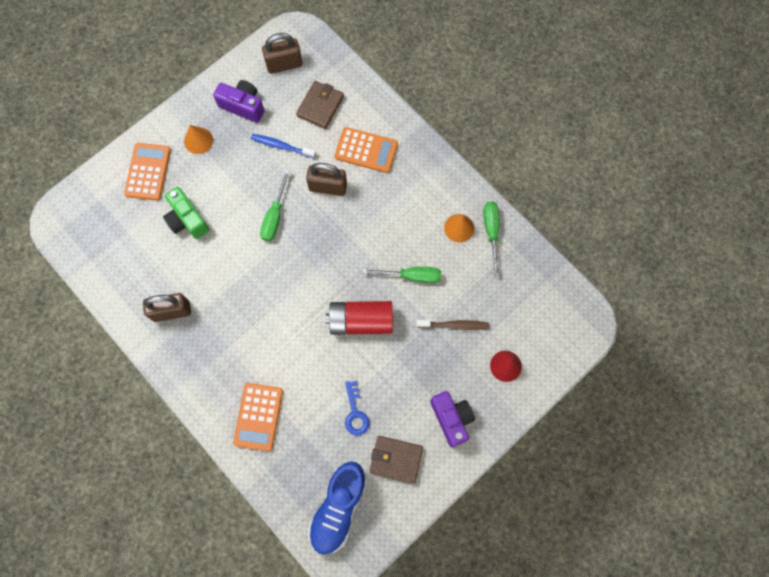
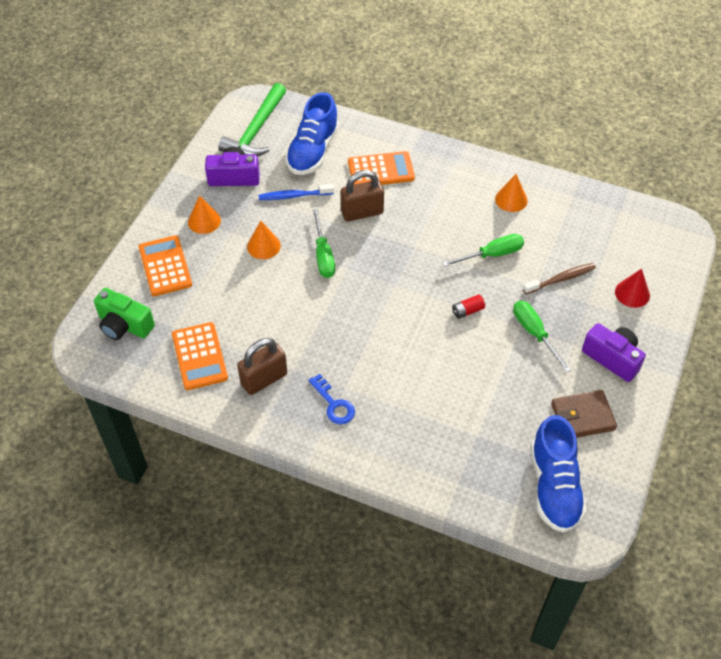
camera: 25 degrees left, 20 degrees down
(187, 220) = (232, 292): green camera -> green camera (124, 325)
(233, 186) = (263, 246): none -> orange cone
(258, 417) = (417, 437): orange calculator -> orange calculator (200, 356)
(284, 64) = (256, 130): brown padlock -> green hammer
(320, 106) = (313, 151): brown wallet -> blue shoe
(355, 413) = (514, 392): blue key -> blue key (334, 404)
(361, 321) = (467, 311): red battery -> red battery, size x0.43
(491, 232) = (543, 192): green screwdriver -> green screwdriver (534, 333)

